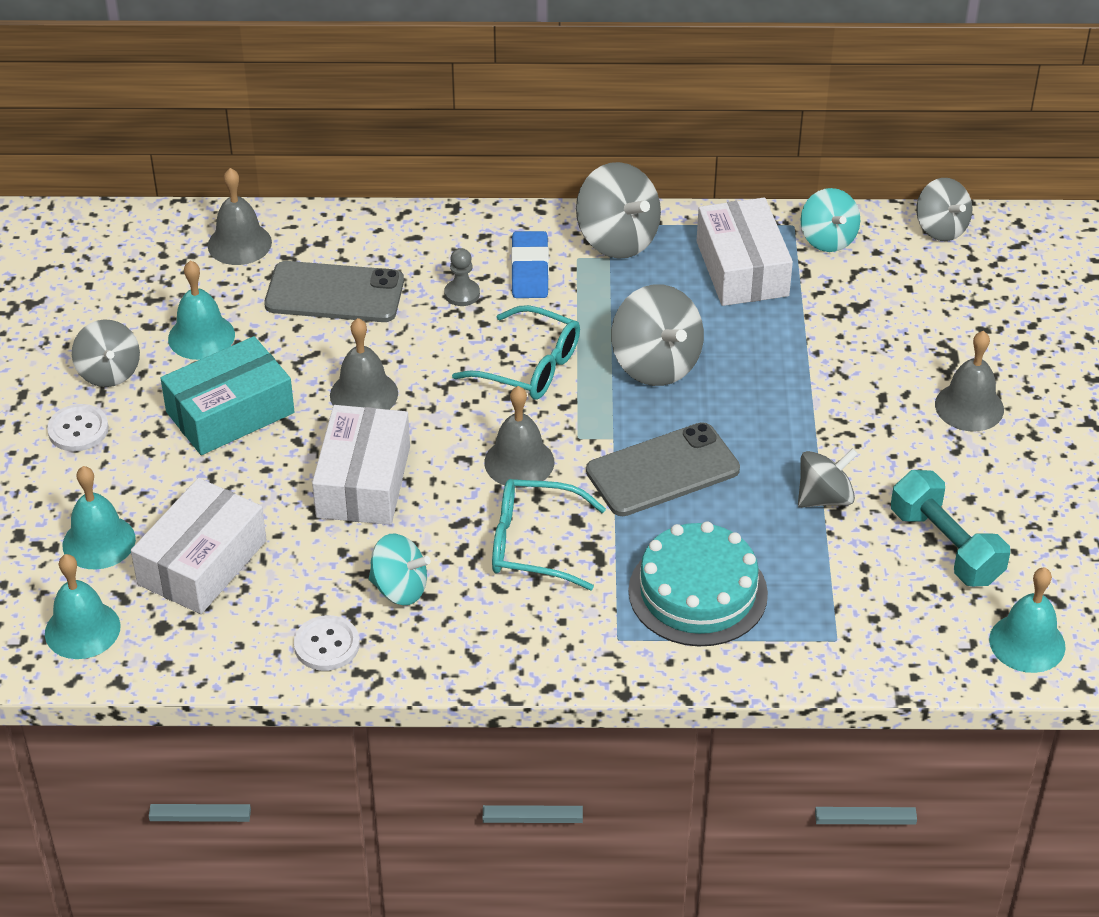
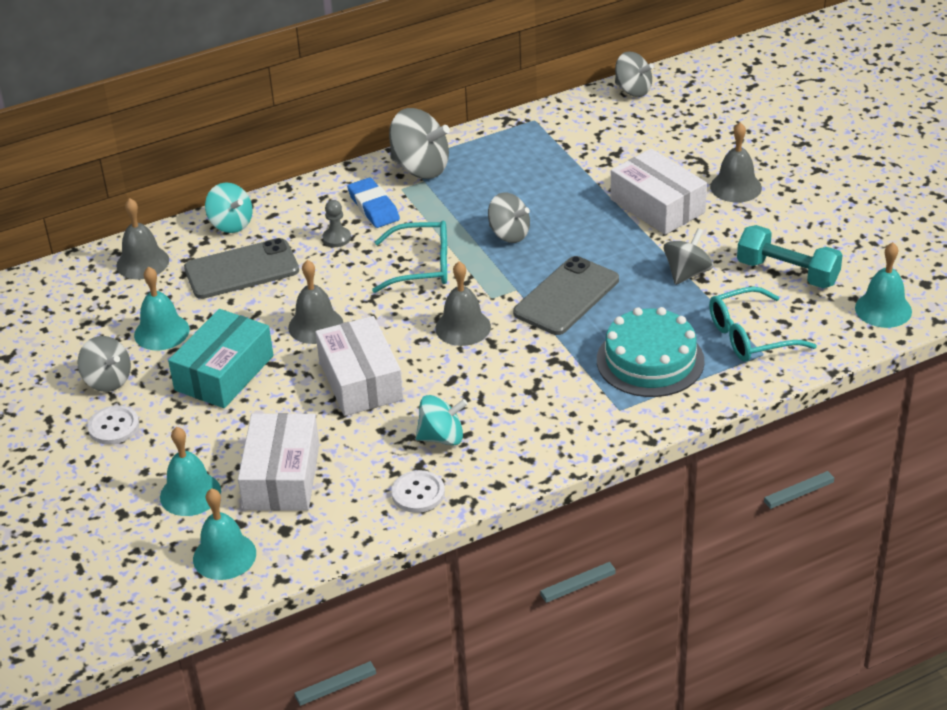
camera: 25 degrees left, 5 degrees down
(533, 544) = (514, 374): turquoise glasses -> turquoise glasses (750, 336)
(655, 364) = (509, 234): grey spinning top -> grey spinning top, size x0.66
(742, 268) = (521, 157): white box -> white box (657, 206)
(827, 239) = (564, 120): turquoise spinning top -> turquoise spinning top (231, 224)

